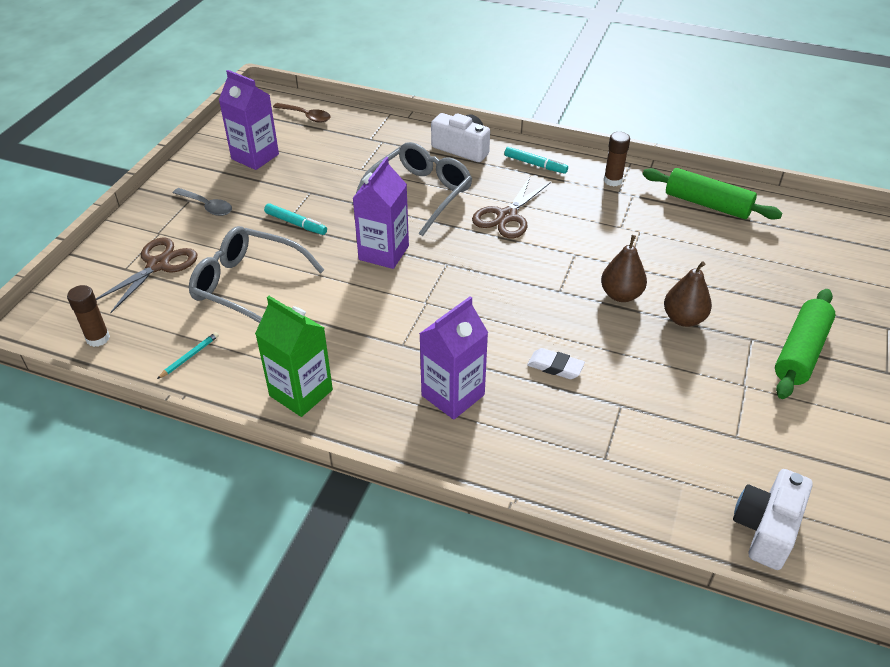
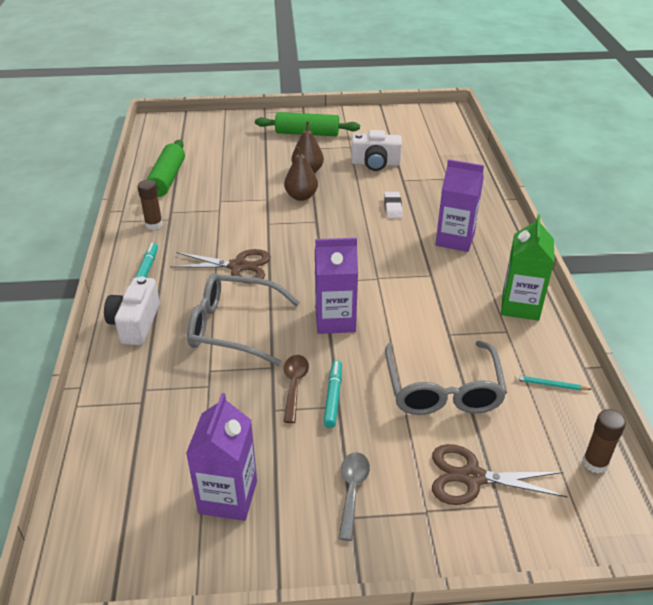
camera: 115 degrees left, 5 degrees down
(306, 116) = (107, 489): brown spoon -> brown spoon (294, 385)
(766, 528) = (444, 131): white camera -> white camera (375, 163)

